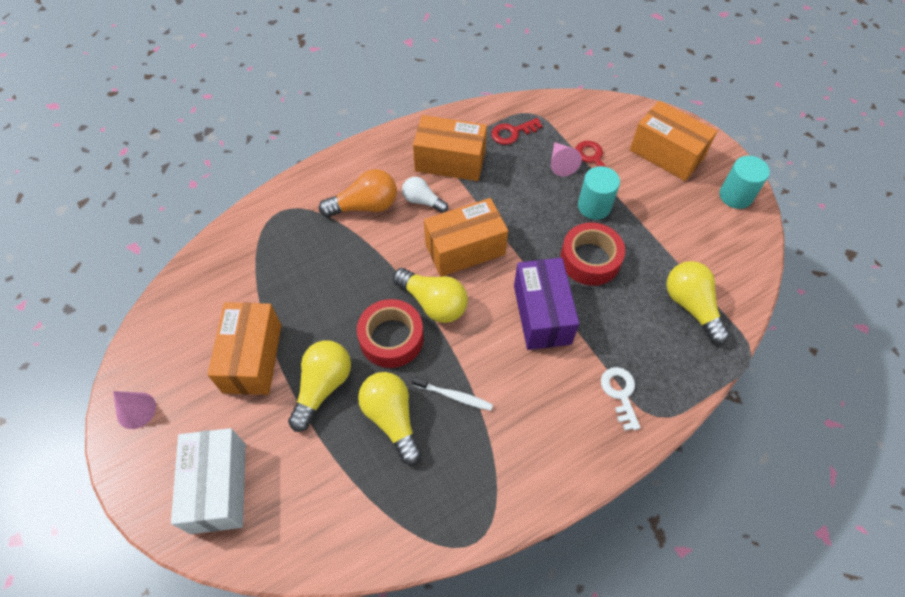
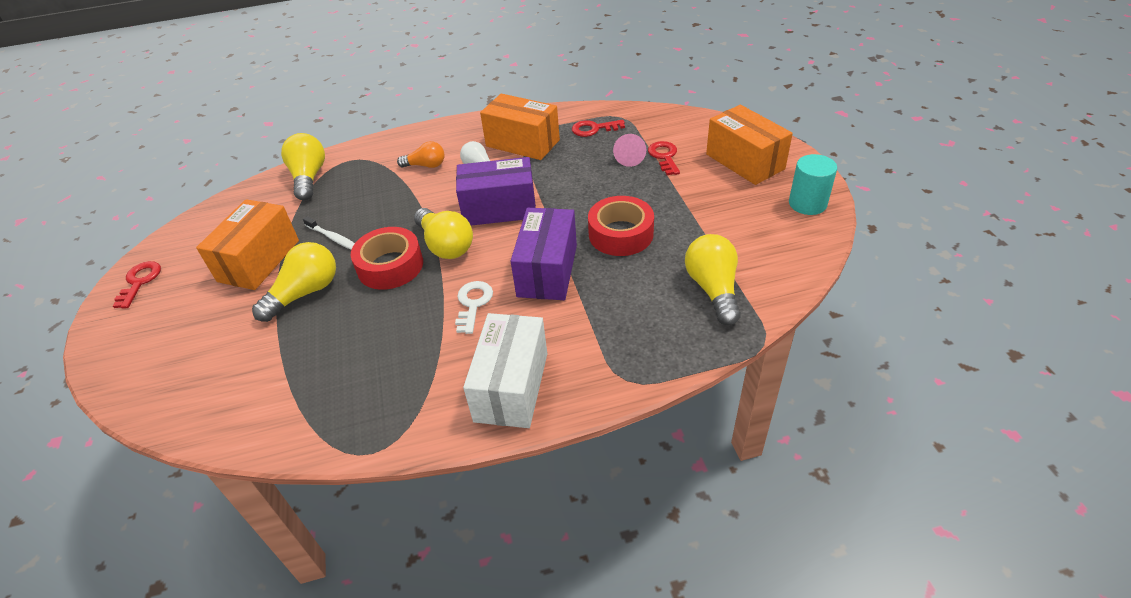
camera: 20 degrees right, 15 degrees down
(136, 410) = (139, 282): pink cone -> red key
(218, 487) = (165, 353): white box -> white box (511, 386)
(365, 206) = (426, 165): orange light bulb -> orange light bulb, size x0.64
(392, 419) = (352, 329): yellow light bulb -> yellow light bulb (309, 178)
(454, 396) = (422, 322): white toothbrush -> white toothbrush (334, 238)
(465, 249) = (499, 209): orange box -> purple box
(594, 206) = (647, 193): turquoise cylinder -> none
(620, 393) = (595, 352): white key -> white key (473, 303)

